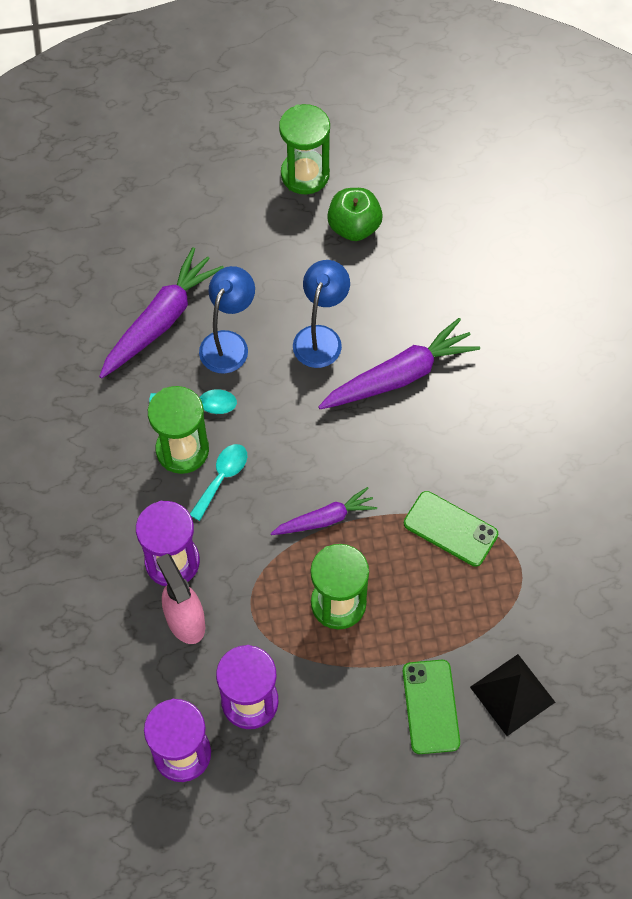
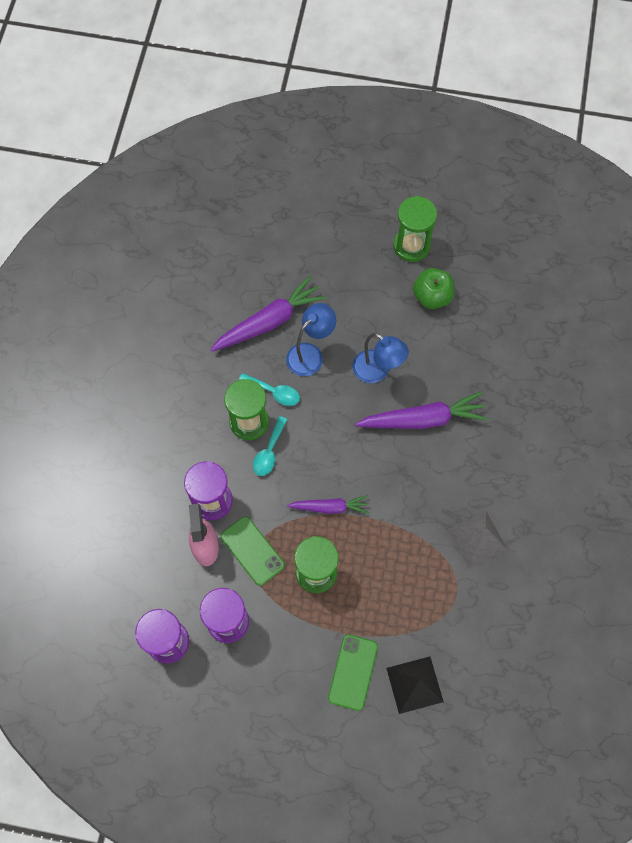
camera: 20 degrees right, 5 degrees up
(222, 478) = (269, 452): turquoise spoon -> turquoise spoon turned 150 degrees clockwise
(321, 337) = (377, 371): blue lamp -> blue lamp turned 90 degrees clockwise
(450, 529) = (416, 546): green phone -> green phone (252, 550)
(521, 495) = (477, 539): none -> grey pyramid

